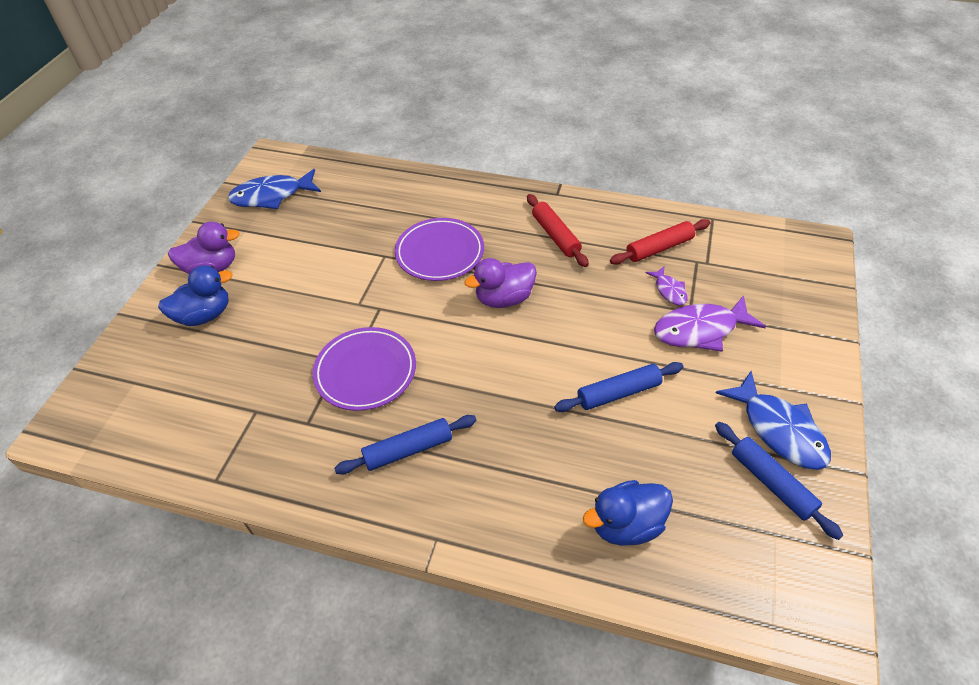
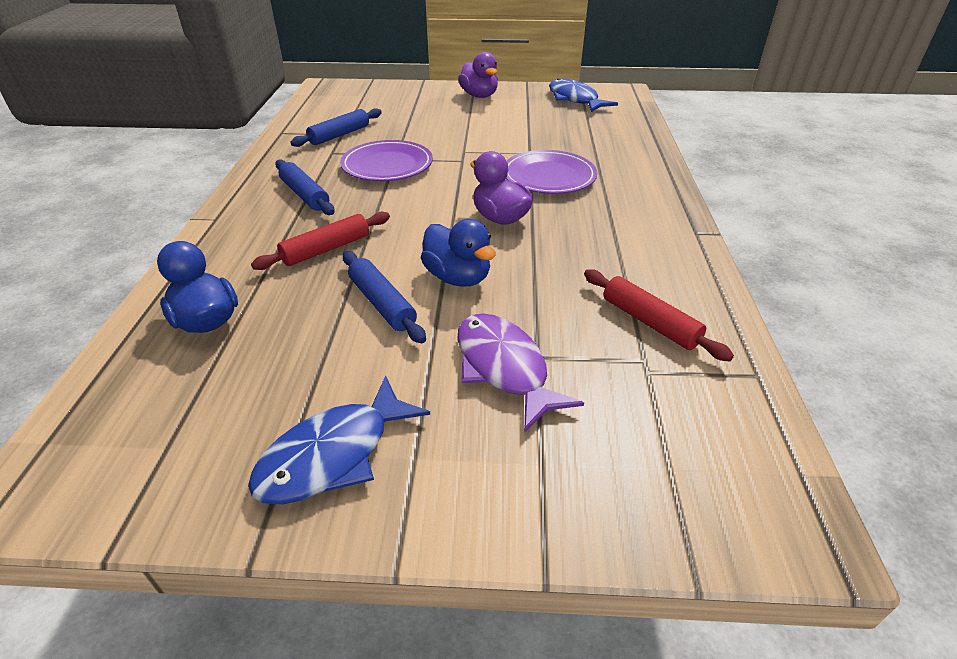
camera: 75 degrees right, 10 degrees down
(204, 315) = (430, 102): blue duck -> blue duck (458, 277)
(556, 235) = (619, 239): red rolling pin -> red rolling pin (326, 249)
(669, 290) = (569, 335): purple fish -> none
(772, 483) = (244, 445): blue rolling pin -> blue rolling pin (339, 135)

